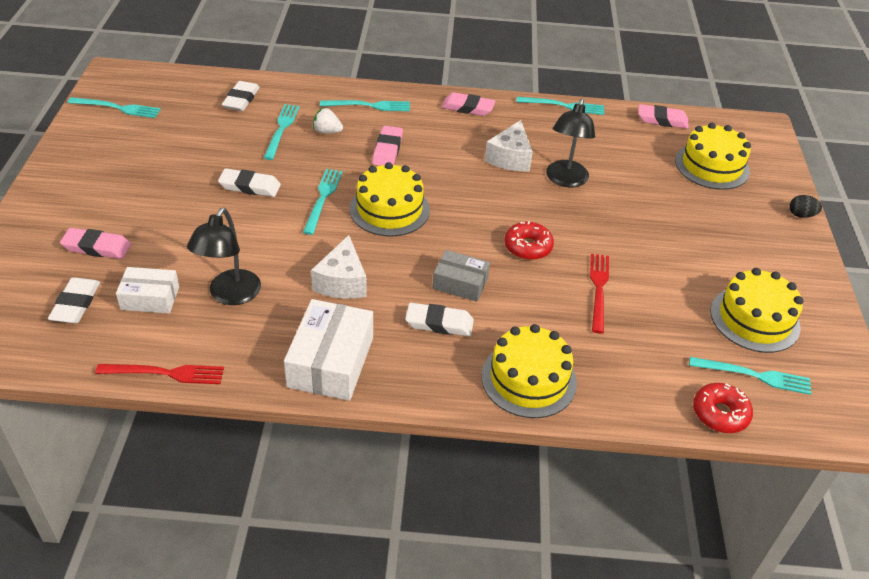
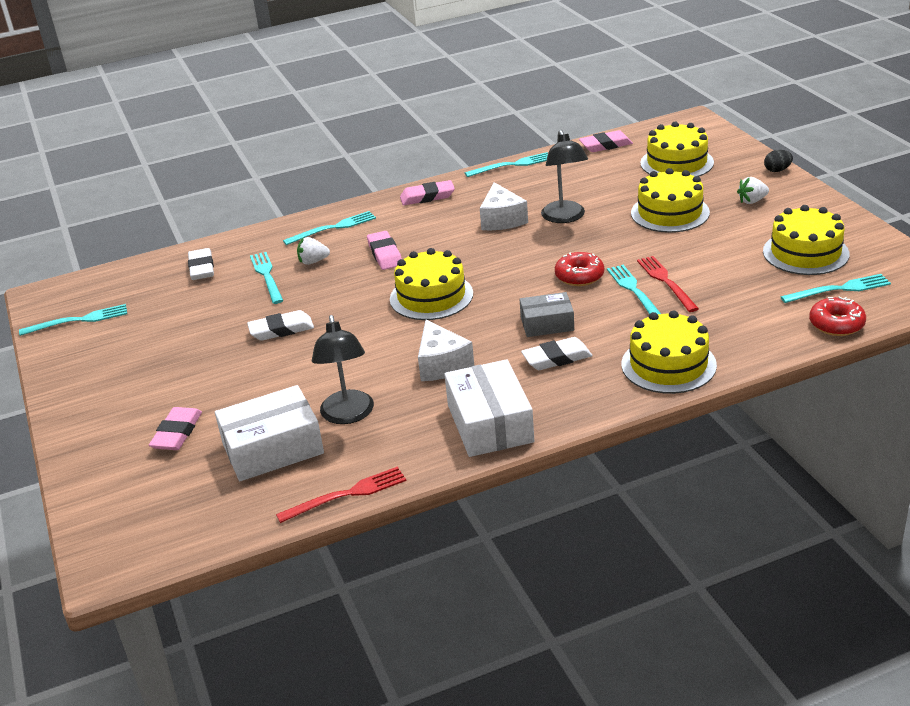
camera: 20 degrees left, 10 degrees down
(76, 304) = (203, 482): white eraser -> none
(97, 247) = (177, 433): pink eraser -> pink eraser turned 60 degrees counterclockwise
(150, 298) = (273, 448): white box -> white box, size x1.63
(323, 199) = (361, 312): turquoise fork -> turquoise fork (634, 291)
(662, 217) = (670, 213): none -> yellow cake
(749, 238) = (752, 201): none -> white strawberry

